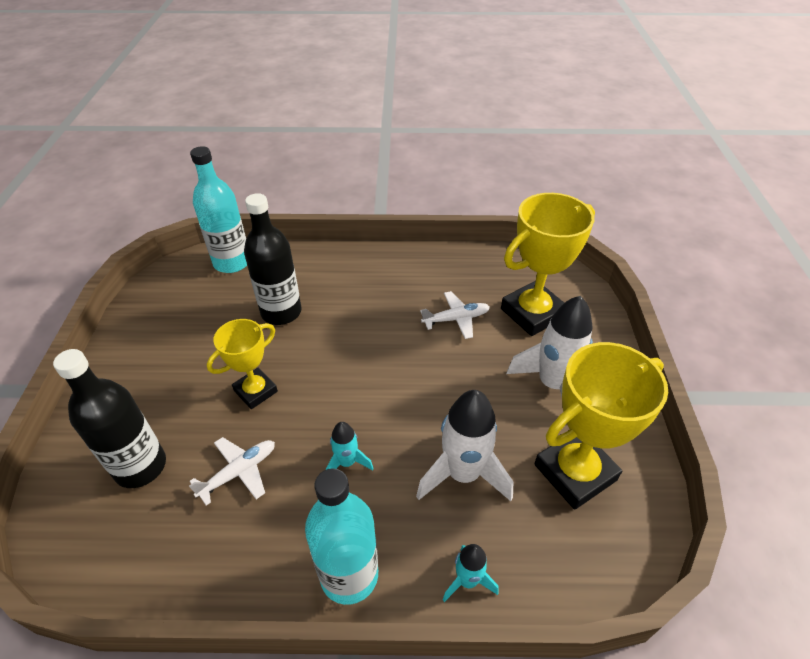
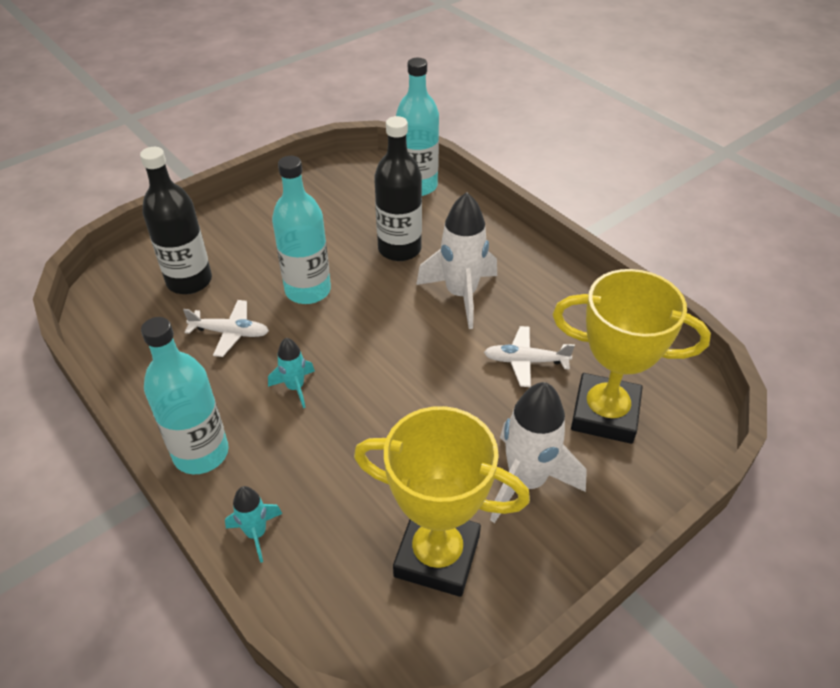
camera: 50 degrees right, 0 degrees up
(255, 391) = (308, 290): yellow trophy -> turquoise bottle
(456, 319) = (525, 361): white plane -> white plane turned 150 degrees clockwise
(463, 474) = (355, 470): white rocket -> white rocket (461, 295)

